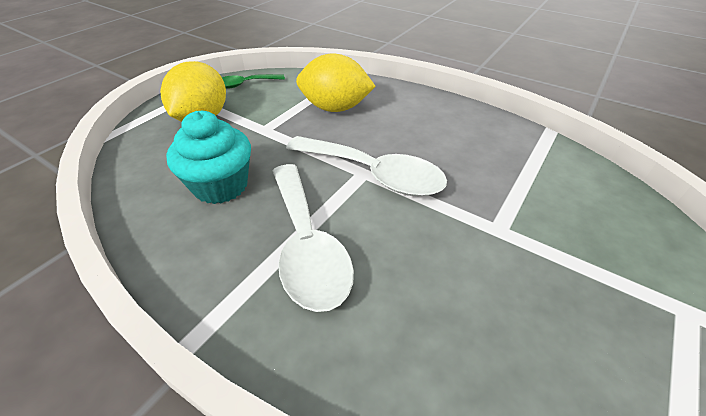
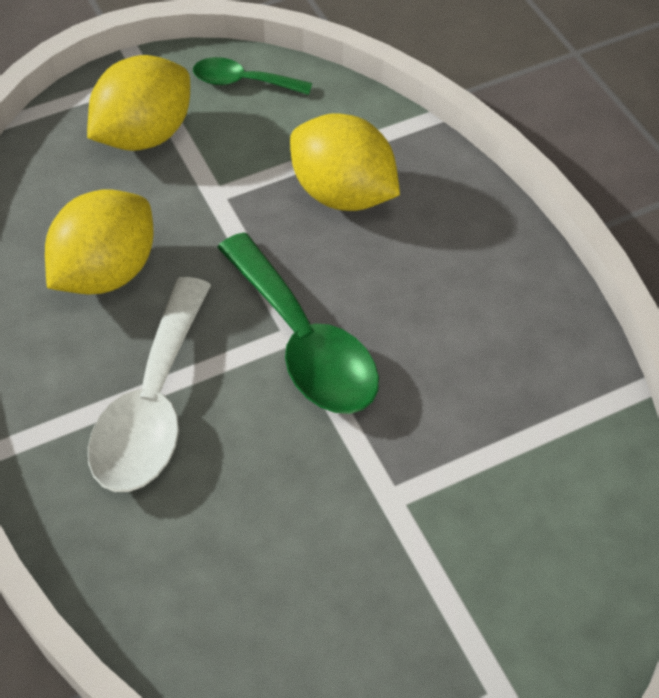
camera: 30 degrees right, 10 degrees up
(221, 185) = (106, 272): turquoise cupcake -> yellow lemon
(374, 174) = (304, 343): white spoon -> green spoon

